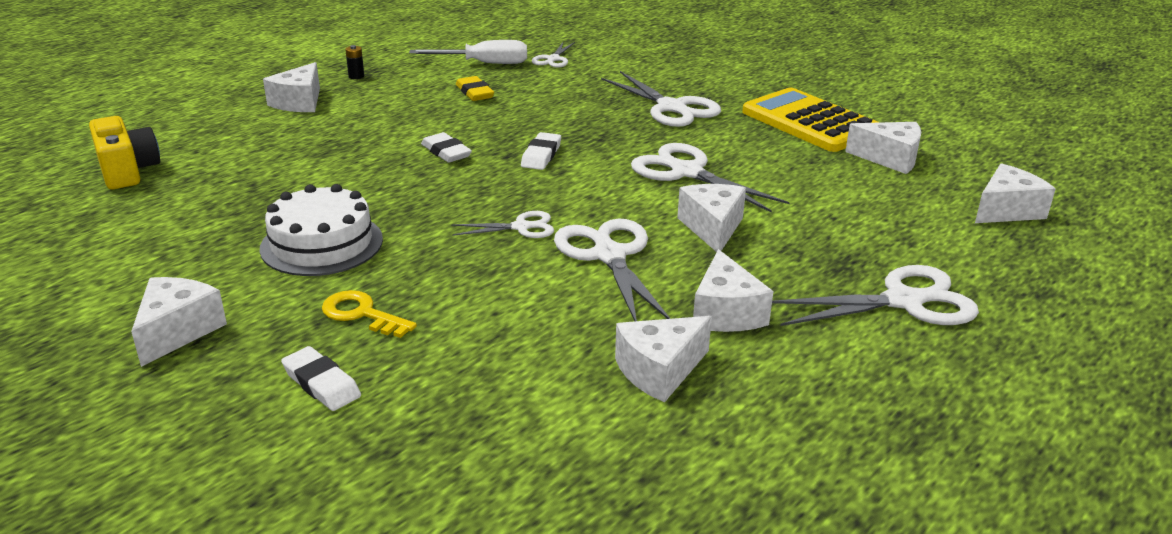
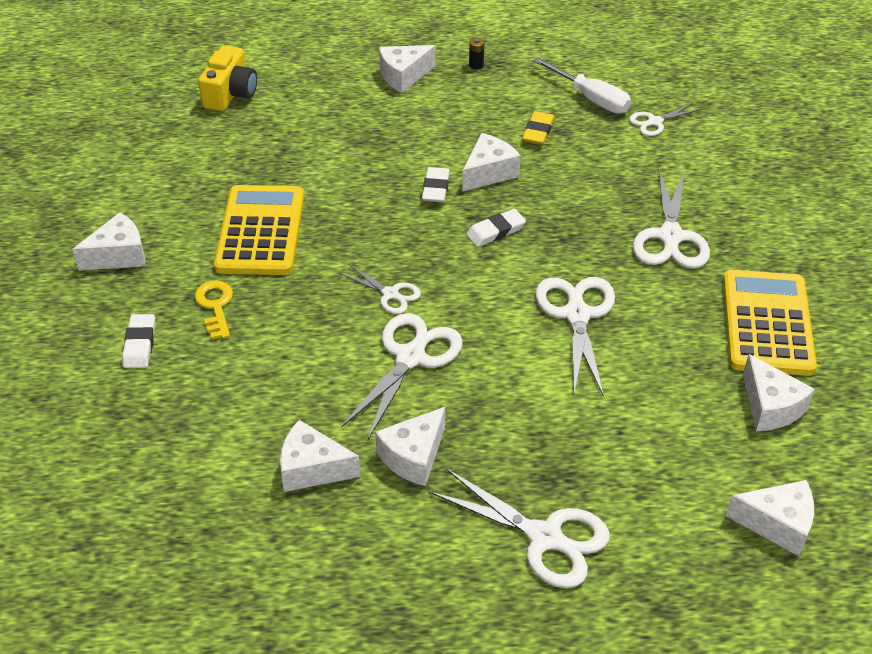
camera: 45 degrees right, 15 degrees up
(322, 244) = (261, 231): white cake -> yellow calculator
(712, 228) = (514, 380): white cheese -> white cheese (489, 172)

